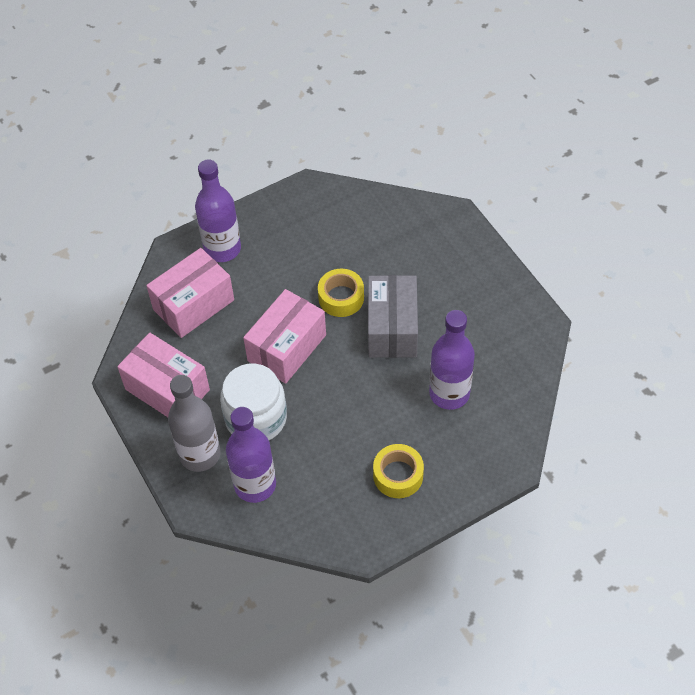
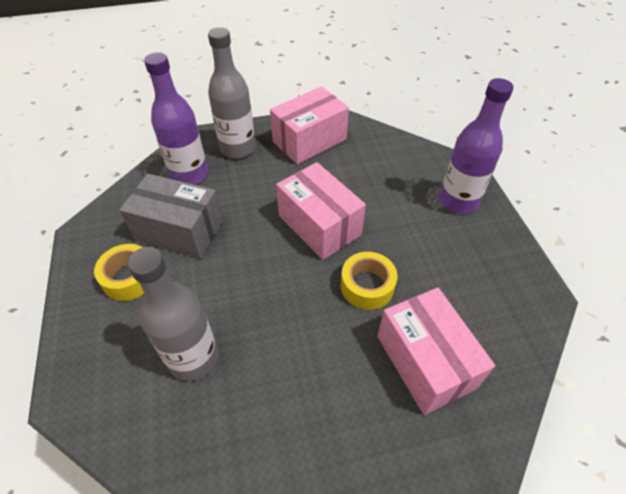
camera: 105 degrees right, 5 degrees down
(193, 304) = (394, 170): pink box -> pink box (425, 361)
(256, 418) = (253, 188): white jar -> none
(392, 328) = (307, 325): grey box -> grey box (179, 231)
(449, 393) = (193, 358): purple bottle -> grey bottle

